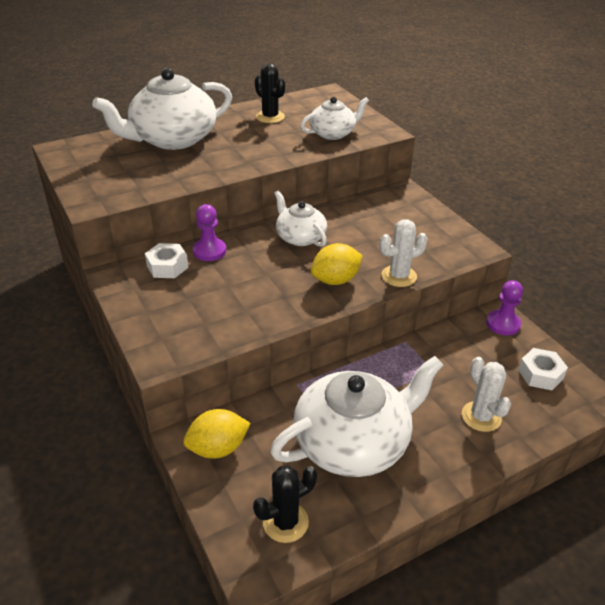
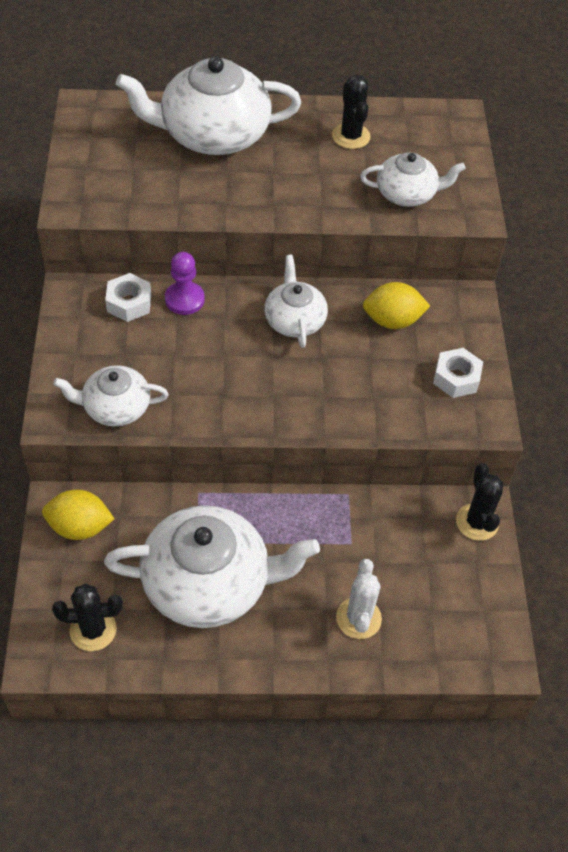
camera: 25 degrees right, 15 degrees up
(206, 334) = (115, 407): none -> white teapot
(335, 280) = (291, 396): yellow lemon -> yellow lemon (392, 320)
(399, 276) = (364, 421): white cactus -> none
(503, 324) = (477, 522): purple pawn -> black cactus
(540, 374) = (465, 602): white nut -> white nut (456, 378)

